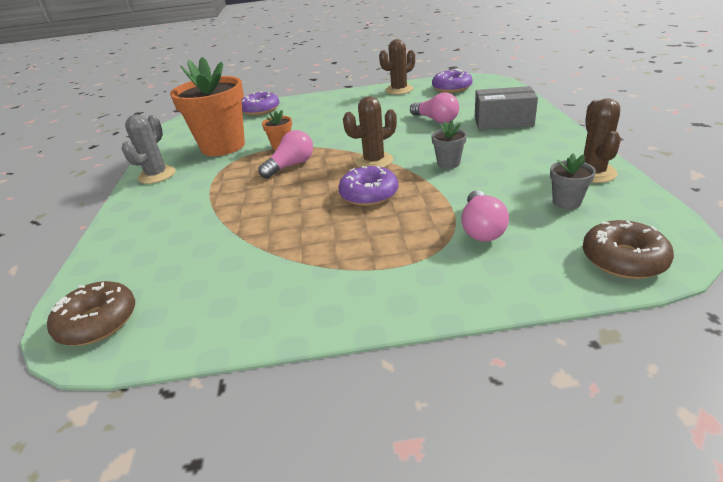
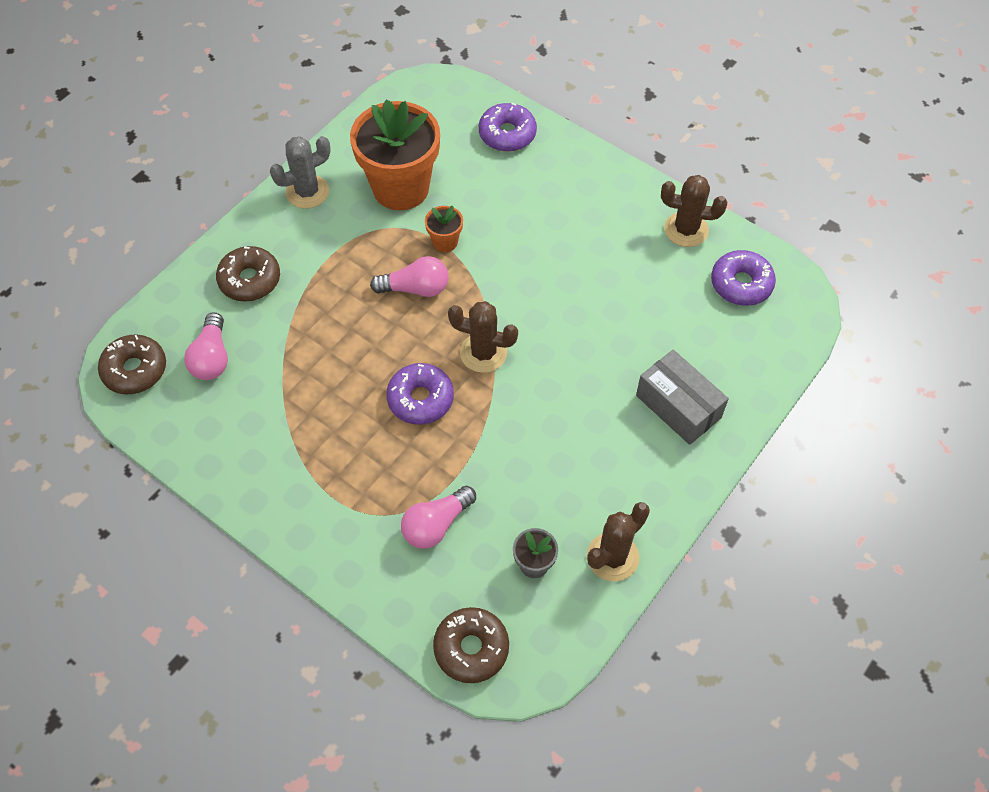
camera: 40 degrees right, 25 degrees up
(158, 223) = (250, 280): none -> brown donut
(436, 120) = (627, 337): pink light bulb -> pink light bulb (212, 357)
(448, 163) = (532, 421): grey flower pot -> none

